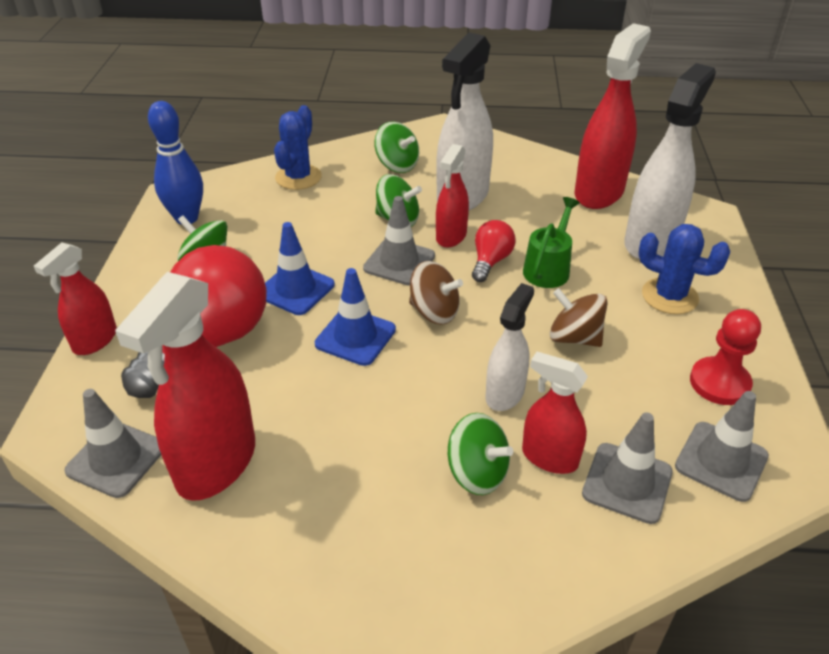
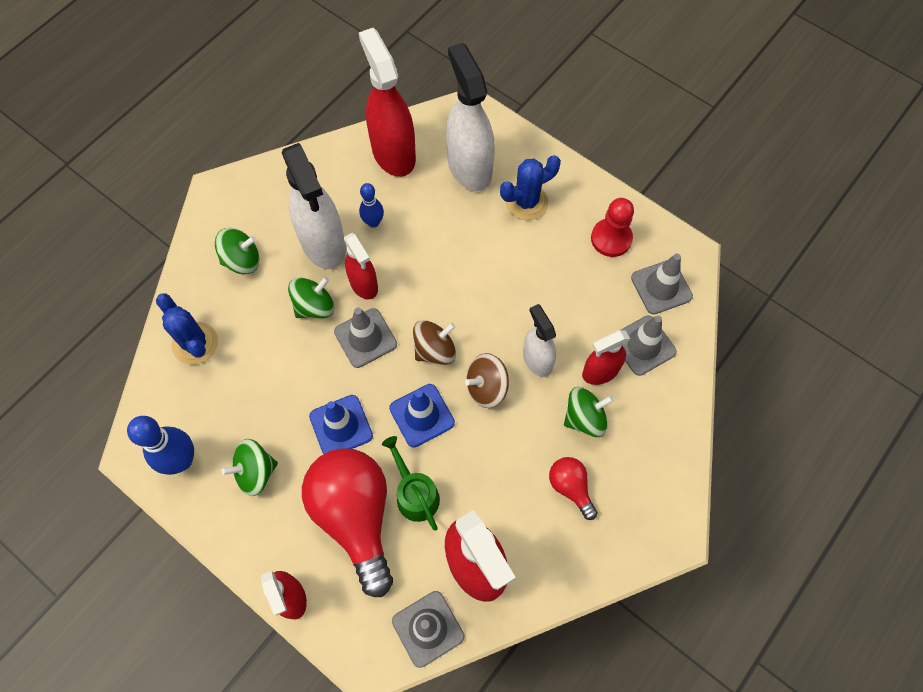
camera: 55 degrees left, 25 degrees up
(490, 261) = (411, 279): red light bulb -> red light bulb (570, 487)
(518, 213) = (373, 222): none -> blue bowling pin
(548, 268) = (447, 249): green watering can -> green watering can (415, 494)
(574, 337) = (520, 285): brown spinning top -> brown spinning top (486, 387)

